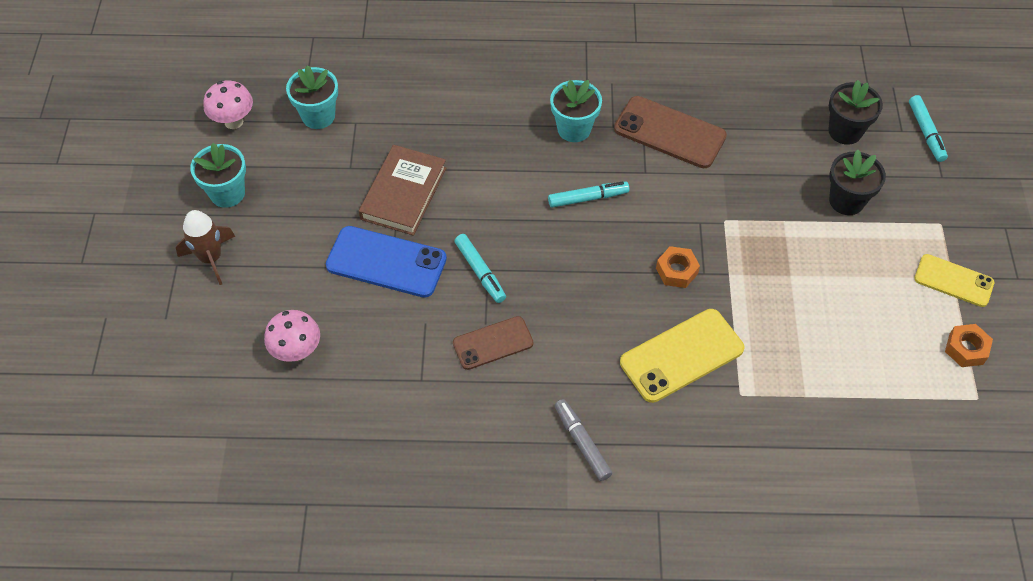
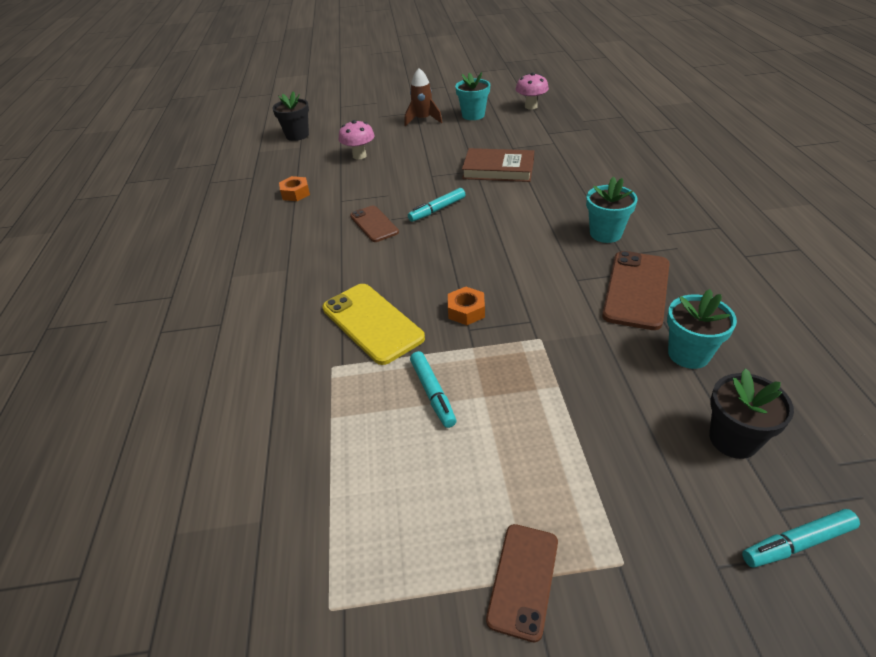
camera: 85 degrees right, 15 degrees down
(318, 116) = (551, 130): turquoise flower pot -> turquoise flower pot (688, 354)
(386, 262) = (436, 173): blue phone -> none
(582, 443) = (286, 276): grey marker -> none
(587, 198) = (530, 250): turquoise marker -> turquoise marker (432, 393)
(846, 201) = (614, 445): black flower pot -> black flower pot (297, 135)
(953, 280) = (523, 580): yellow phone -> brown phone
(966, 349) = (408, 595): orange nut -> orange nut (295, 193)

